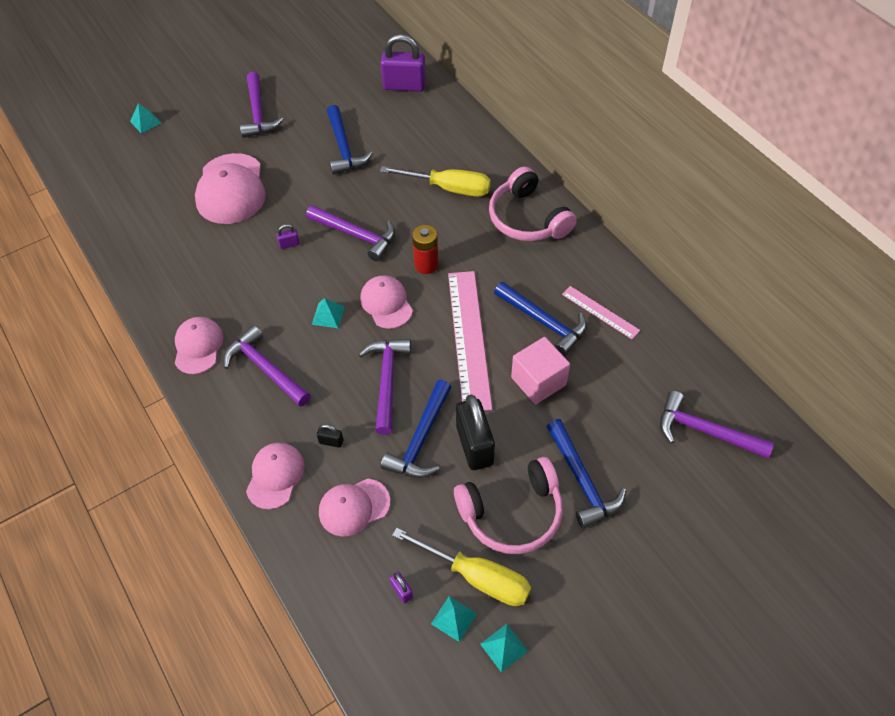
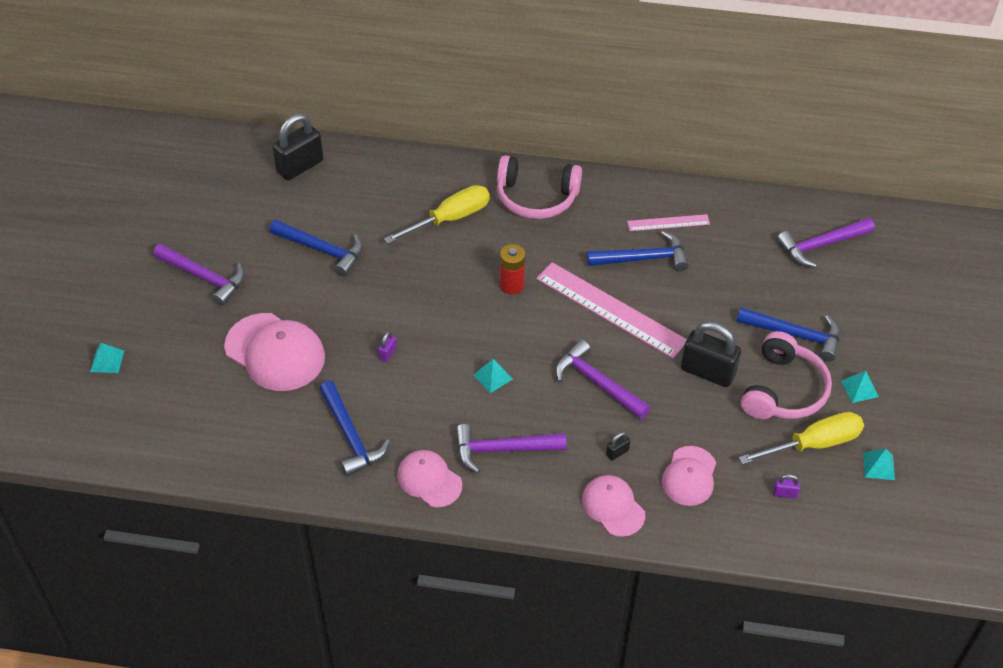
camera: 50 degrees left, 5 degrees down
(356, 235) = (430, 306): purple hammer -> none
(386, 303) = (522, 334): pink cap -> none
(404, 86) = (300, 166): purple padlock -> black padlock
(421, 439) = (671, 398): blue hammer -> blue hammer (351, 436)
(454, 618) = (833, 478): turquoise pyramid -> turquoise pyramid (859, 388)
(538, 381) = (691, 298): pink cube -> none

